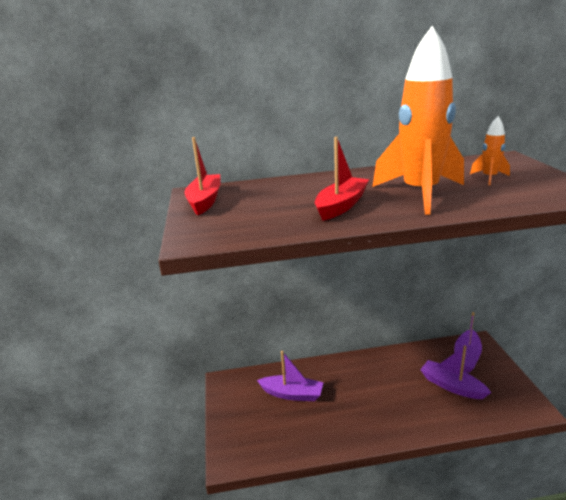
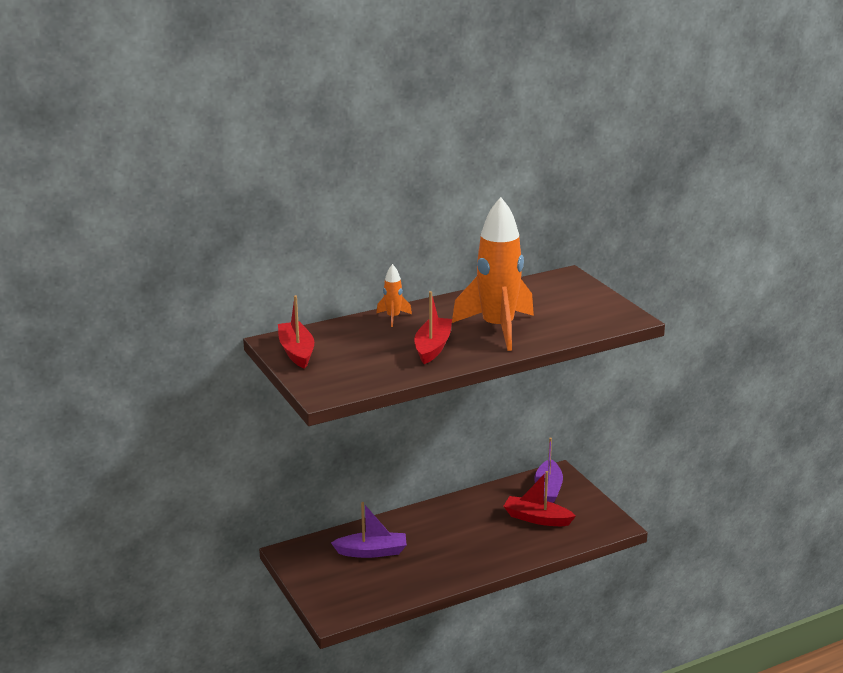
camera: 20 degrees left, 0 degrees up
(452, 386) = (537, 518): purple boat -> red boat
(489, 178) = (554, 305): orange rocket -> orange rocket (393, 318)

